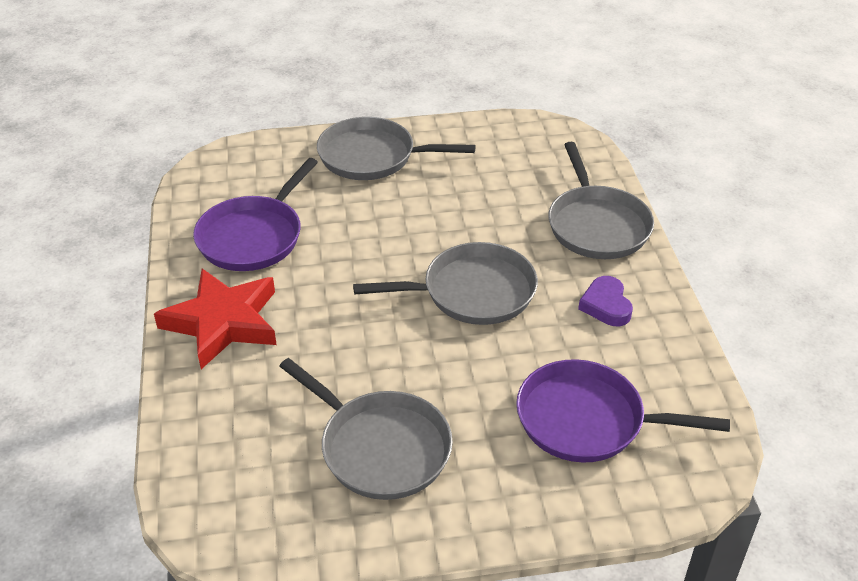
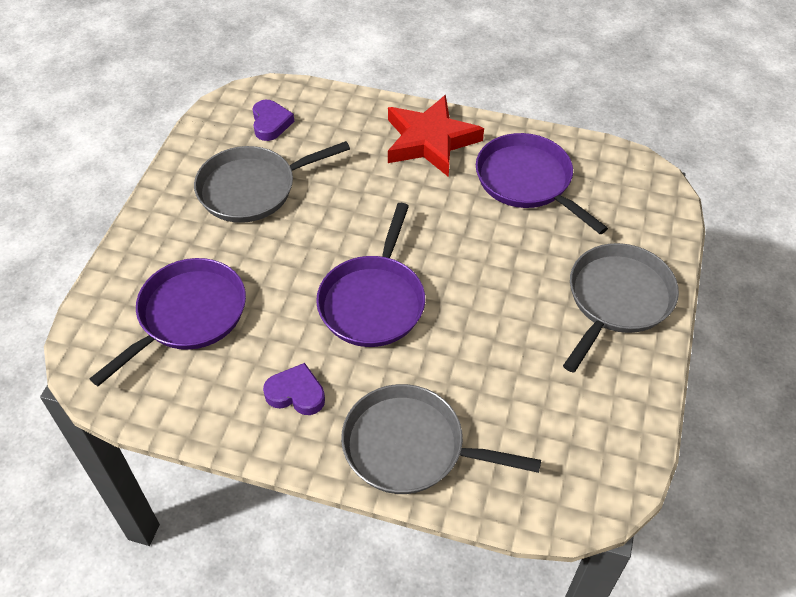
camera: 115 degrees right, 10 degrees up
(255, 481) = (270, 123): none -> purple heart
(473, 292) = (373, 302): grey pan -> purple pan

